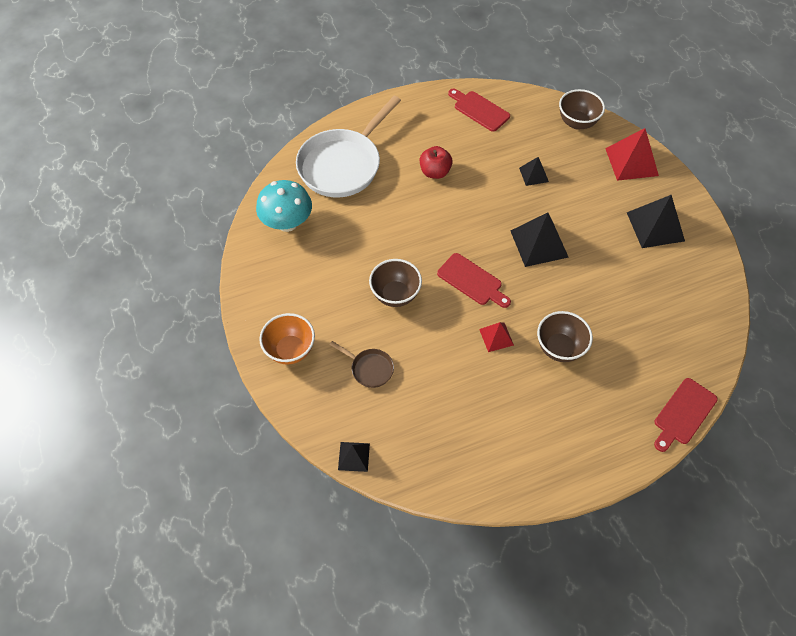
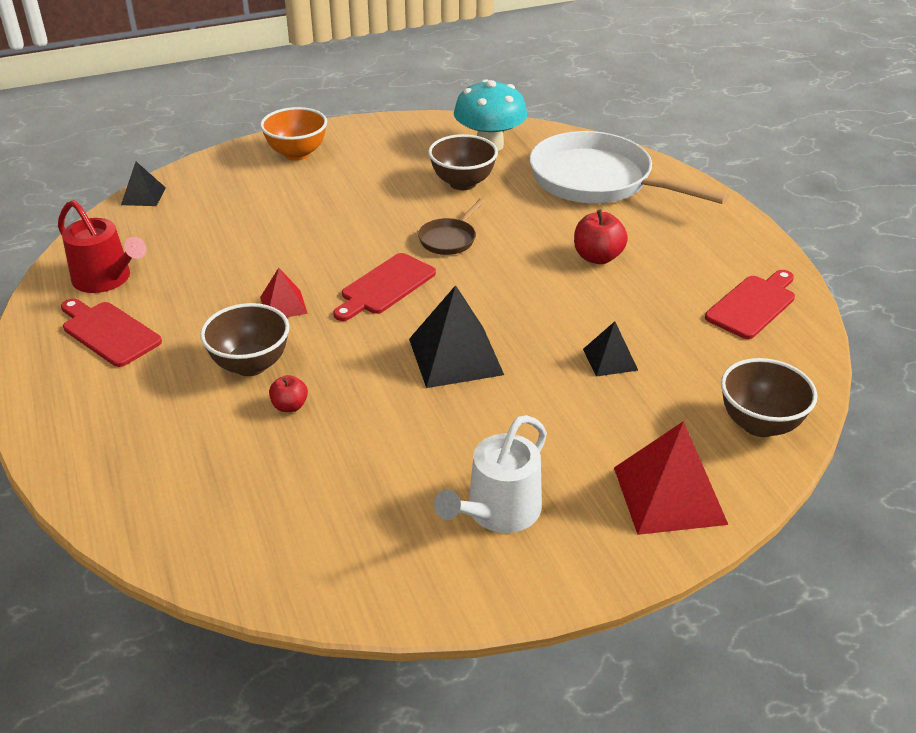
camera: 90 degrees right, 20 degrees down
(369, 368) = (258, 205): brown pan -> brown pan (449, 239)
(395, 295) = (368, 223): brown bowl -> brown bowl (463, 183)
(472, 457) = (106, 279): none -> red watering can
(593, 323) = (290, 406): none -> red apple
(655, 226) = (498, 511): black pyramid -> white watering can
(683, 414) = (89, 496): red cutting board -> red cutting board (108, 332)

